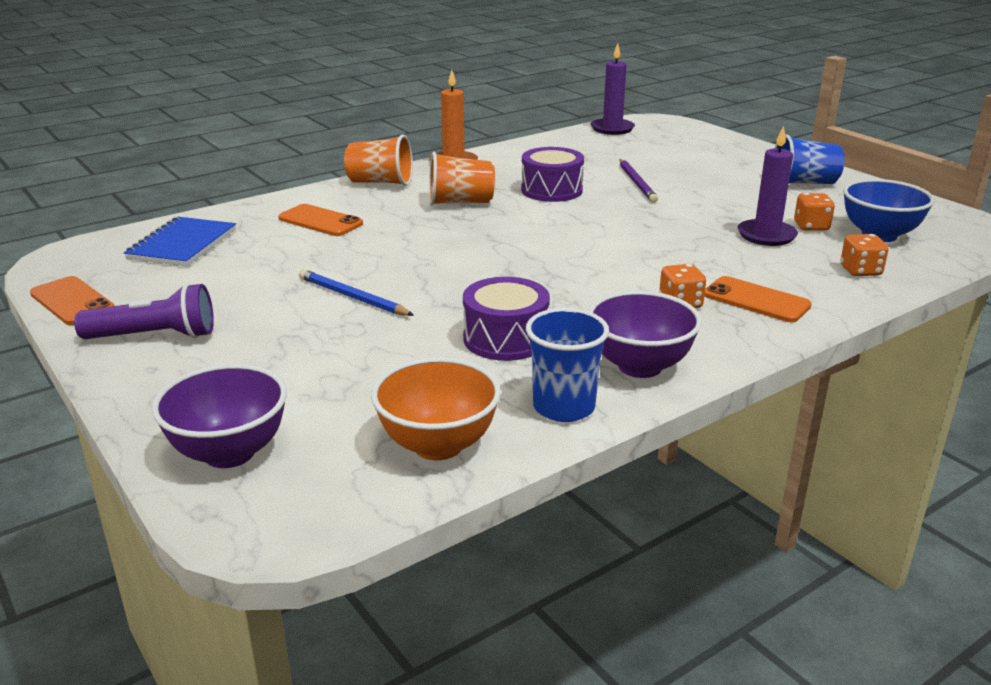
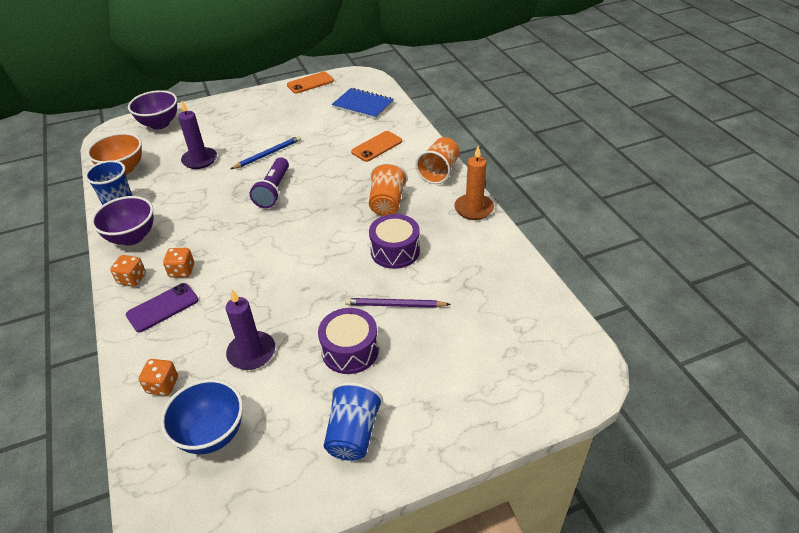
camera: 105 degrees right, 15 degrees up
(155, 336) = (263, 104): purple flashlight -> purple flashlight (273, 191)
(505, 339) = (191, 198): purple drum -> purple drum (350, 350)
(612, 129) = (560, 327): purple candle -> purple candle (200, 160)
(756, 300) = (162, 307): orange phone -> purple phone
(811, 226) = (253, 391): orange dice -> orange dice (132, 279)

